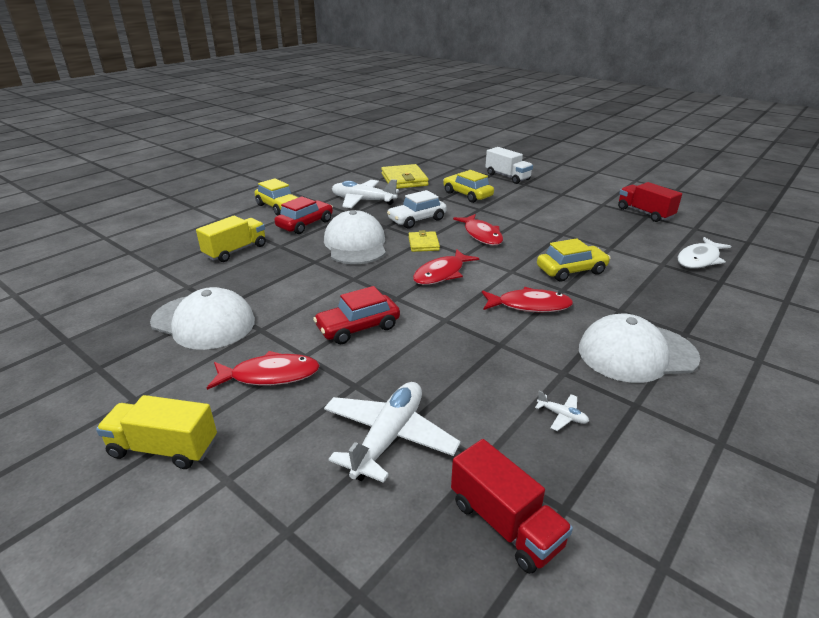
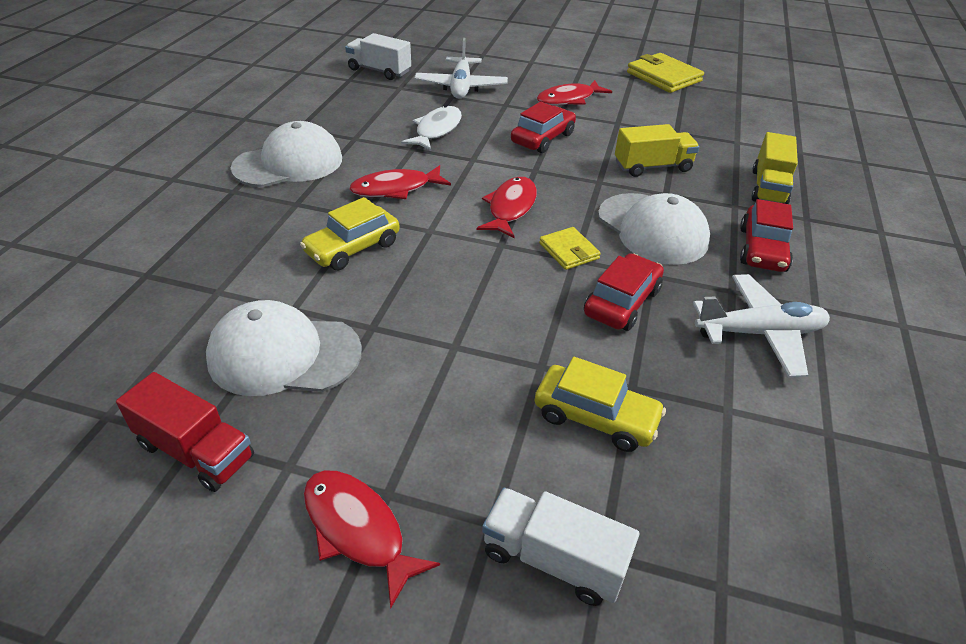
camera: 155 degrees right, 10 degrees up
(164, 448) = (579, 64): yellow truck -> yellow truck (652, 167)
(203, 322) = (670, 119): white cap -> white cap (284, 354)
(279, 207) = (854, 277): yellow car -> none
(404, 180) = (776, 446): yellow wallet -> yellow wallet (663, 77)
(417, 220) = (622, 302): white car -> red car
(481, 235) = (500, 290): red fish -> red fish (357, 530)
(505, 523) = (379, 71): red truck -> white truck
(562, 415) = (353, 113): white plane -> none
(699, 259) = (151, 316): white fish -> white fish (436, 130)

